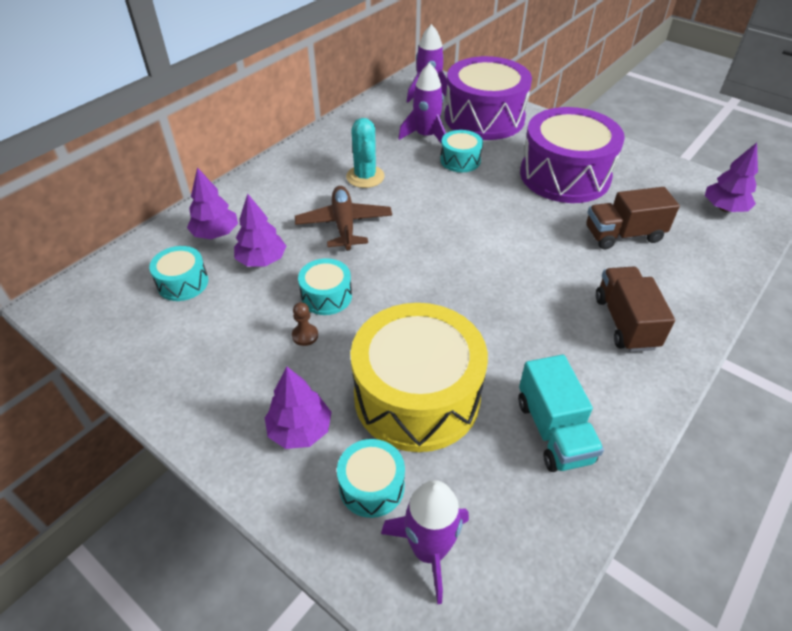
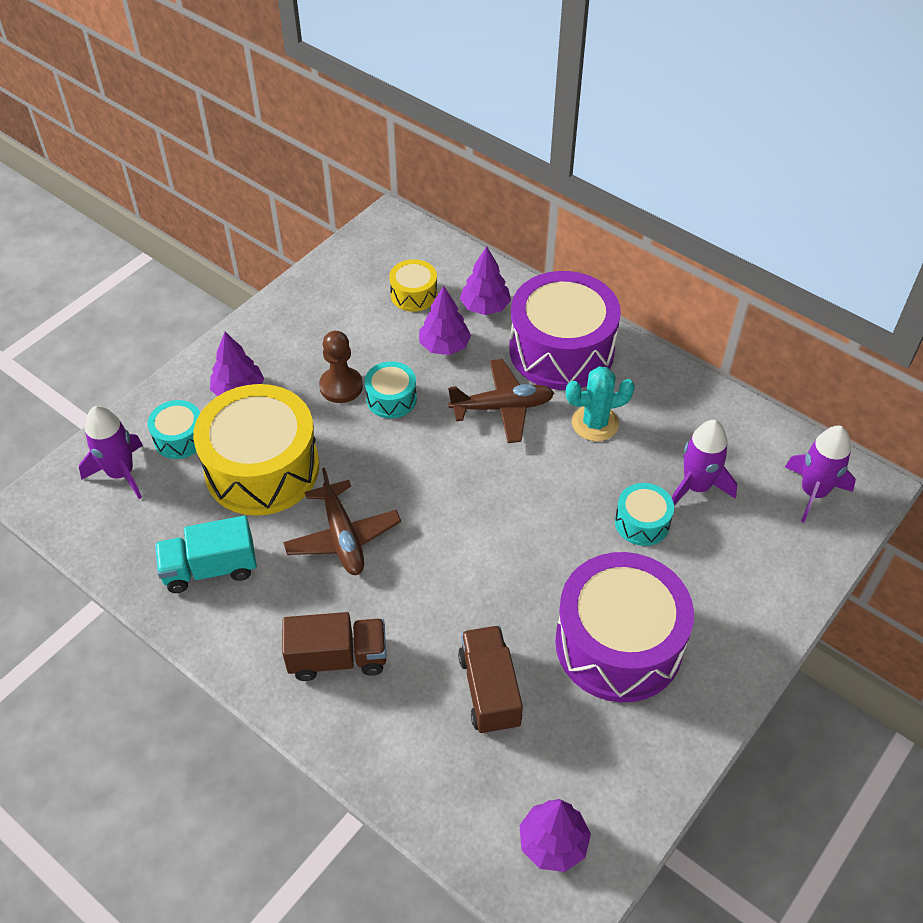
camera: 90 degrees right, 5 degrees up
(183, 283) = (414, 294): turquoise drum -> yellow drum
(305, 335) = (341, 386): brown pawn -> brown pawn, size x1.78
(484, 118) = (758, 559): purple drum -> purple drum (561, 350)
(497, 325) = (342, 537): none -> brown plane

